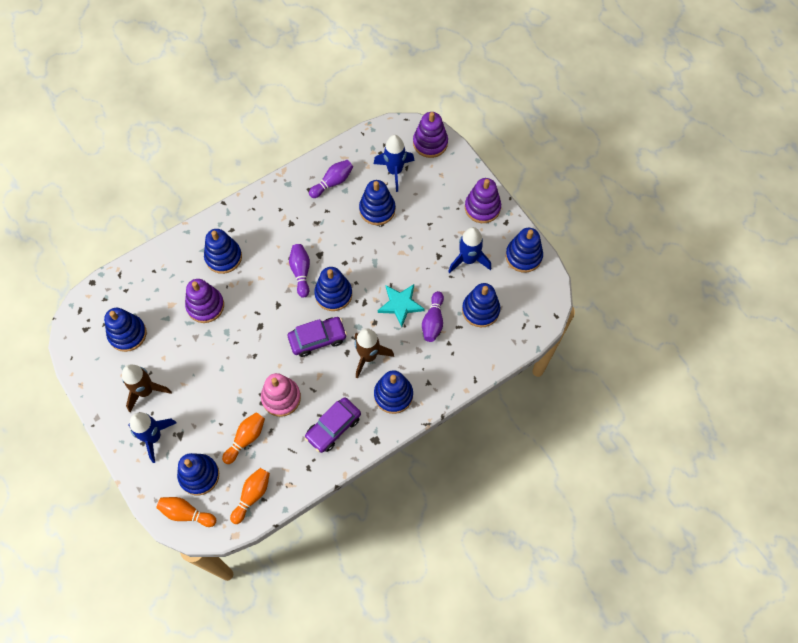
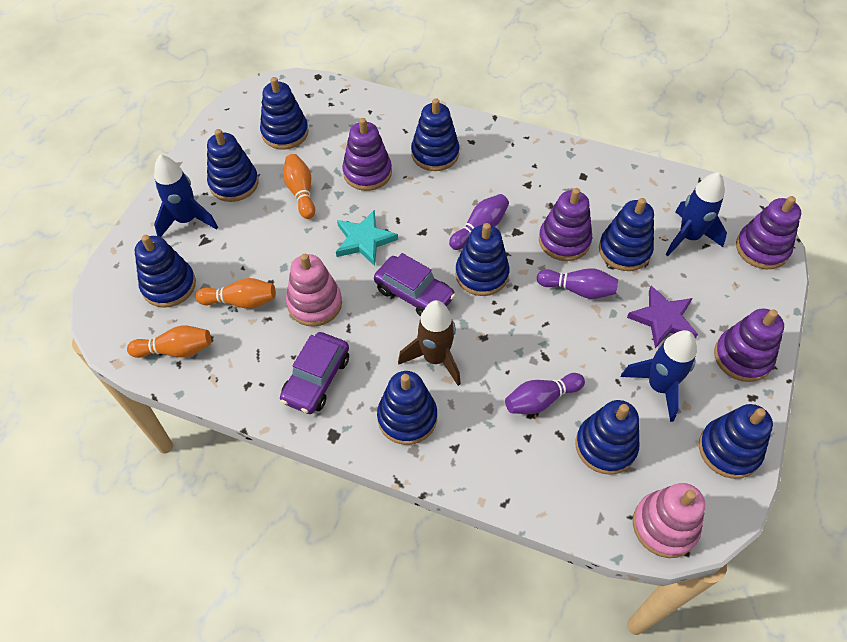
camera: 55 degrees right, 10 degrees down
(146, 391) = (234, 183): brown rocket -> blue stacking toy
(186, 513) = (117, 301): orange bowling pin -> orange bowling pin (301, 192)
(332, 182) = (613, 190): purple bowling pin -> purple bowling pin (578, 290)
(333, 427) = (316, 379): purple car -> purple car turned 75 degrees counterclockwise
(346, 235) = (564, 241): none -> purple stacking toy
(400, 305) = (530, 350): turquoise star -> turquoise star (364, 240)
(433, 226) = (663, 319): none -> purple star
(538, 315) = (664, 526): none -> pink stacking toy

